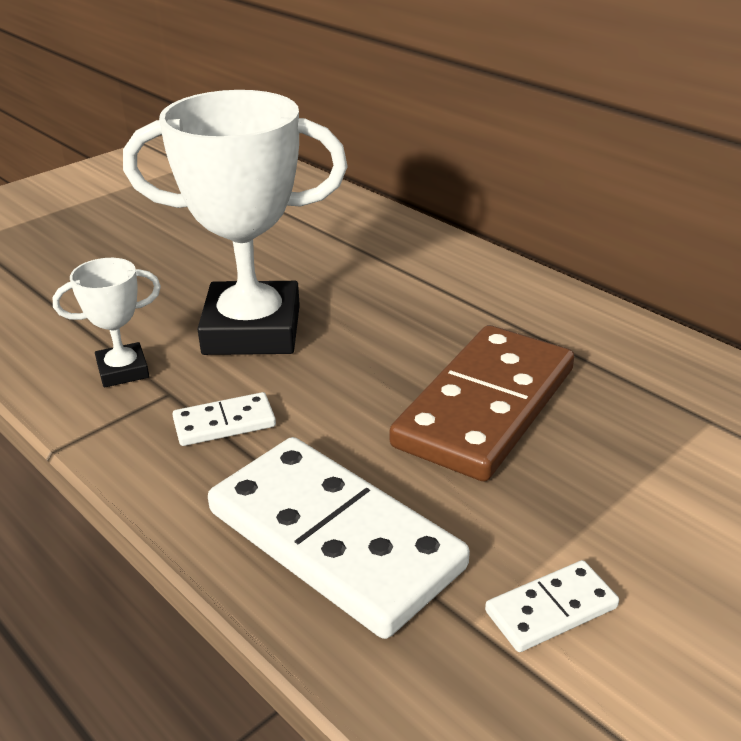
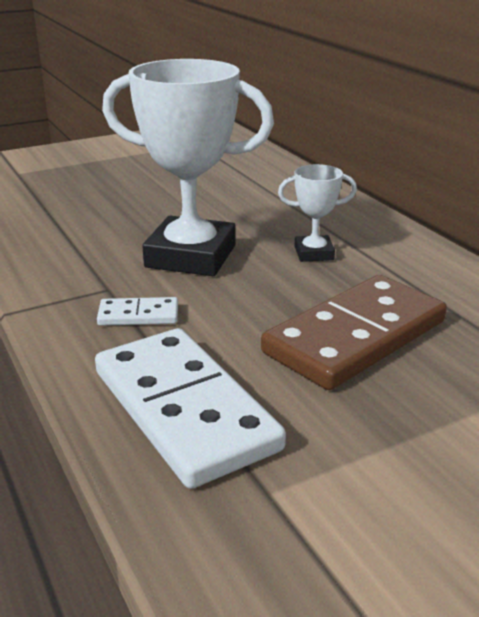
camera: 15 degrees right, 5 degrees down
(123, 370) = (81, 269): white trophy -> white trophy (314, 253)
(551, 610) = (343, 497): white domino -> none

